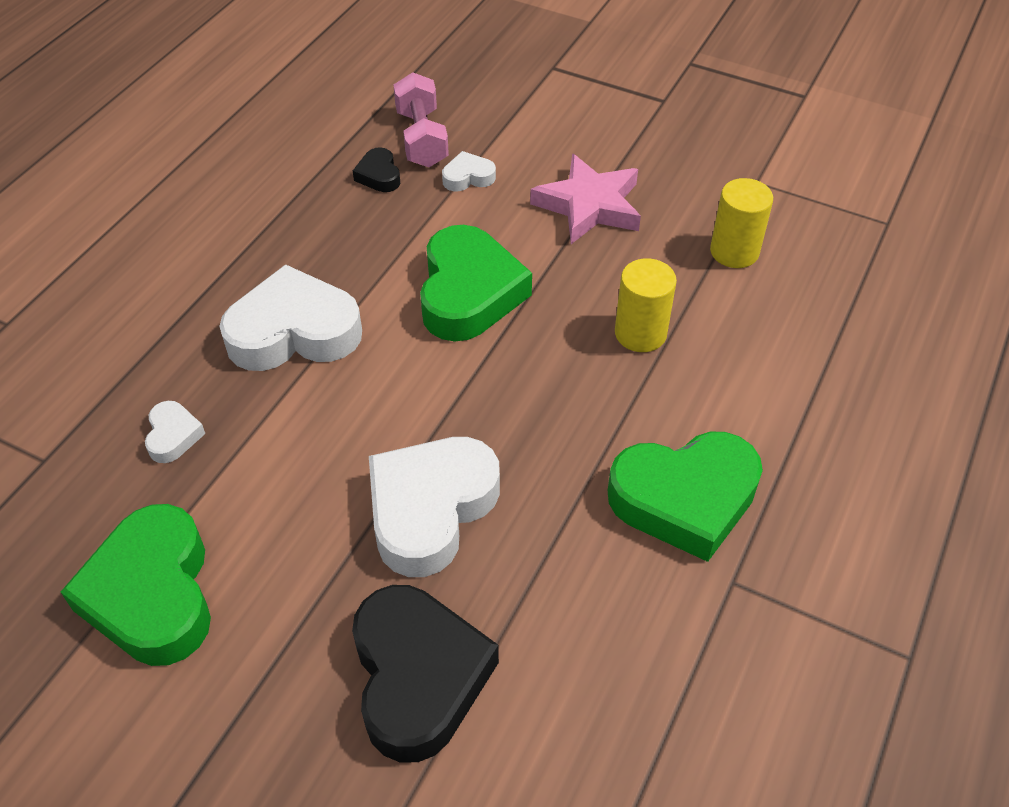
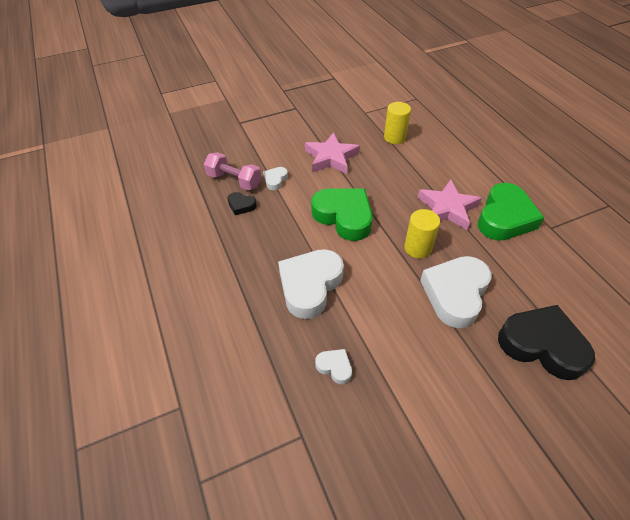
camera: 50 degrees left, 0 degrees up
(152, 594) = (431, 426): green heart -> none
(430, 509) = (455, 294): white heart -> white heart turned 45 degrees clockwise
(624, 408) = (447, 208): none -> pink star
(640, 333) = (413, 183): yellow cylinder -> yellow cylinder (418, 248)

